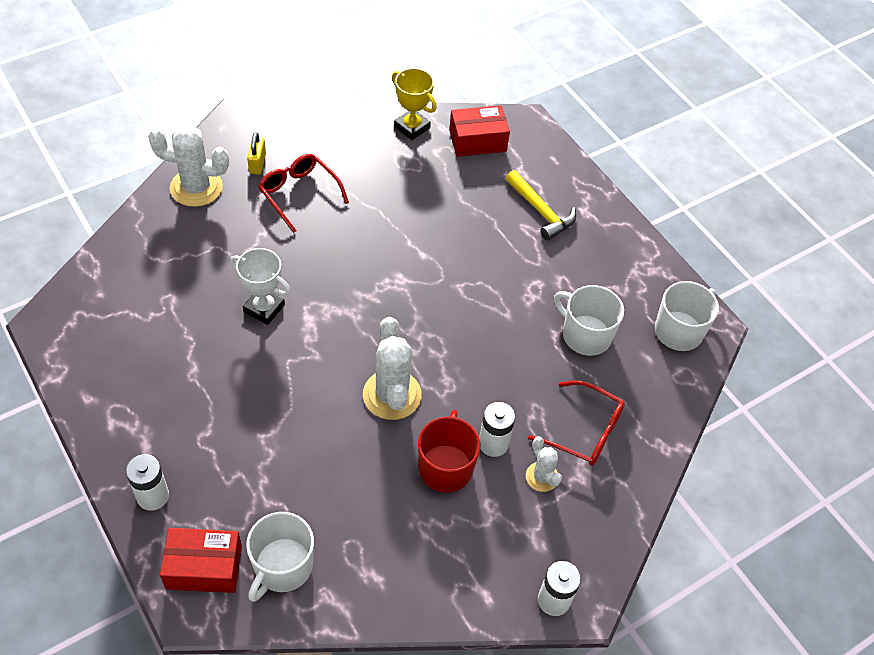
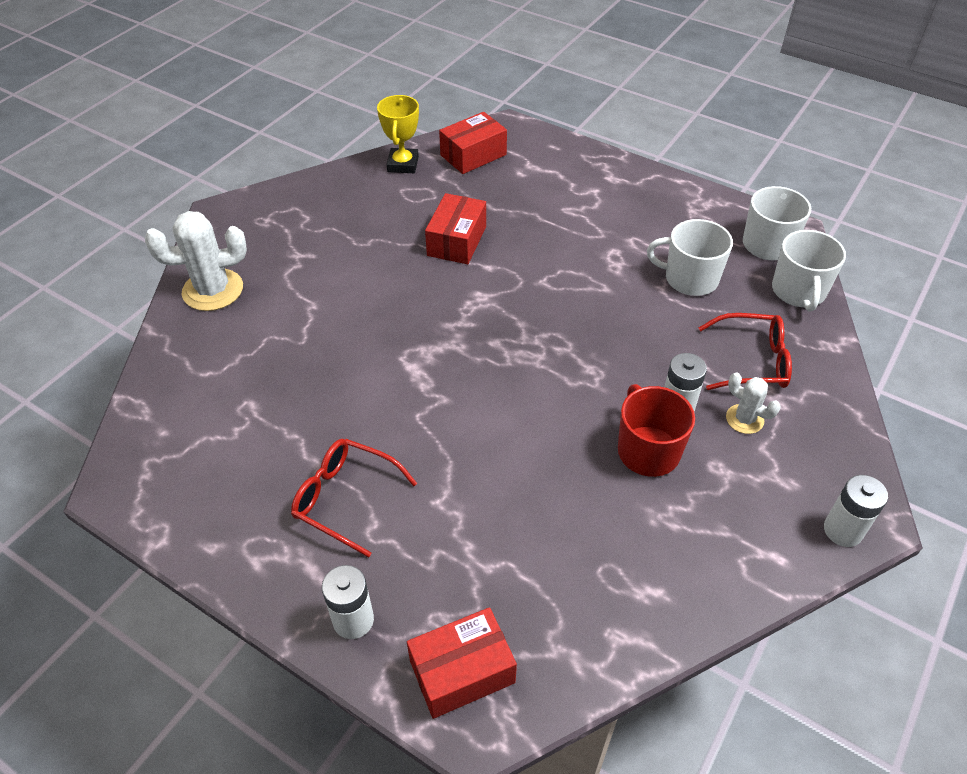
camera: 20 degrees left, 5 degrees down
(257, 163) = (266, 246): yellow padlock -> none
(264, 308) = (358, 375): white trophy -> none
(282, 567) = (549, 629): white mug -> white mug (799, 291)
(299, 195) = (328, 259): red glasses -> red glasses (346, 499)
(392, 395) = (546, 404): white cactus -> none
(412, 127) = (403, 164): yellow trophy -> yellow trophy turned 75 degrees clockwise
(412, 220) = (457, 241): none -> red box
(541, 211) = (573, 192): yellow hammer -> none

